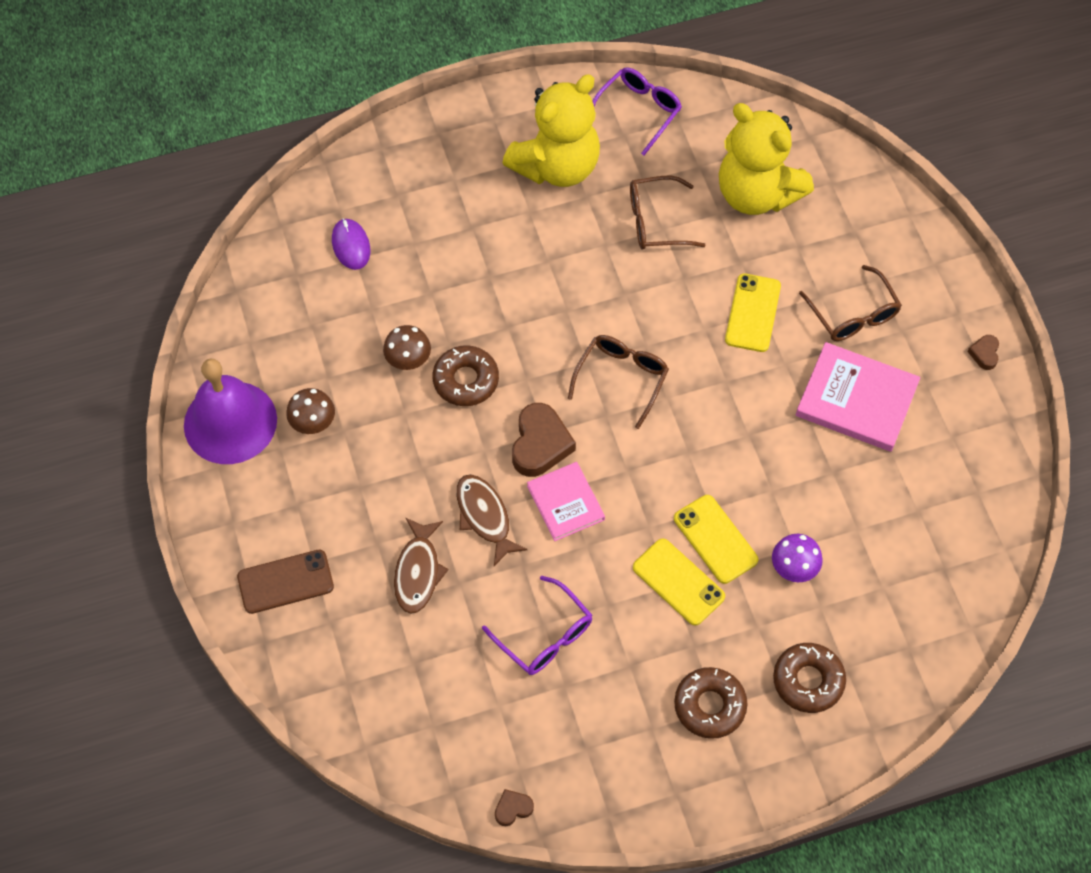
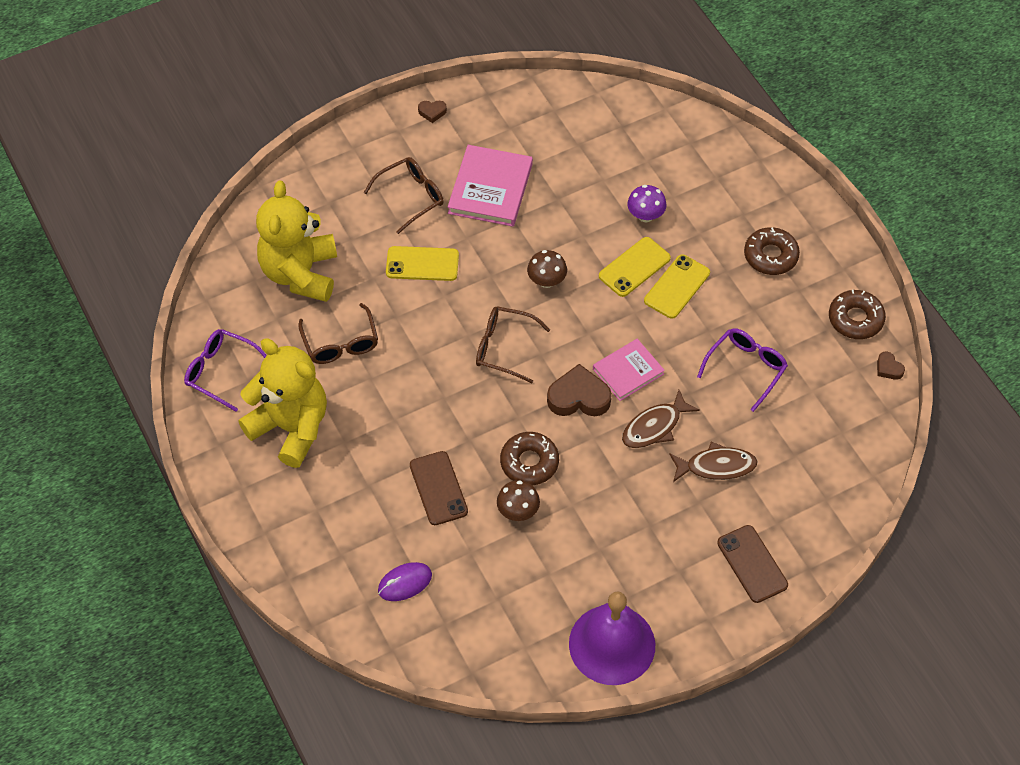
camera: 100 degrees left, 5 degrees down
(313, 423) = (597, 575): brown mushroom -> brown mushroom (546, 281)
(453, 289) = (438, 488): none -> brown phone
(756, 193) = (300, 273): yellow teddy bear -> yellow teddy bear turned 150 degrees clockwise
(808, 681) = (733, 199): brown donut -> brown donut (855, 319)

